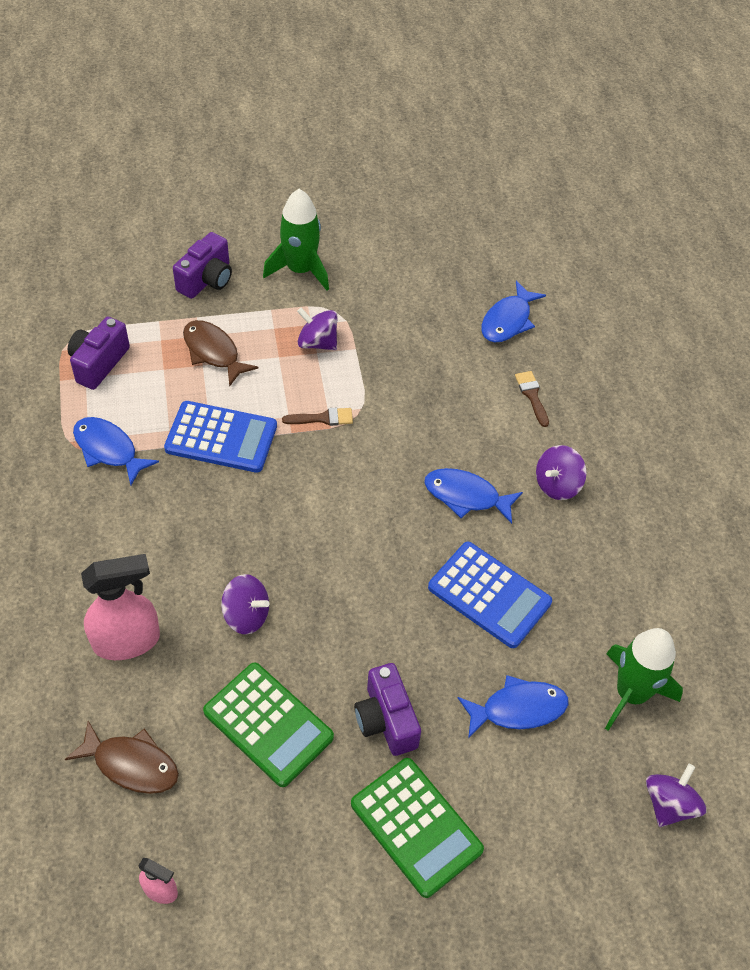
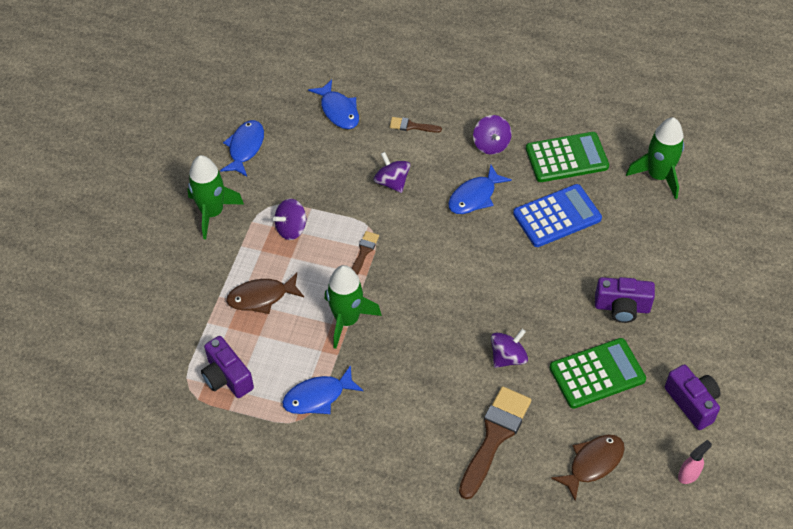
camera: 60 degrees left, 0 degrees up
(127, 641) = (495, 436): pink spray bottle -> brown brush
(207, 280) = (184, 276): purple camera -> purple camera (692, 403)
(221, 438) = (347, 320): blue calculator -> green rocket
(416, 827) = (700, 320): green calculator -> green calculator (566, 158)
(518, 709) = (644, 236): blue fish -> blue fish (245, 148)
(669, 804) = (735, 191): purple spinning top -> purple spinning top (392, 182)

